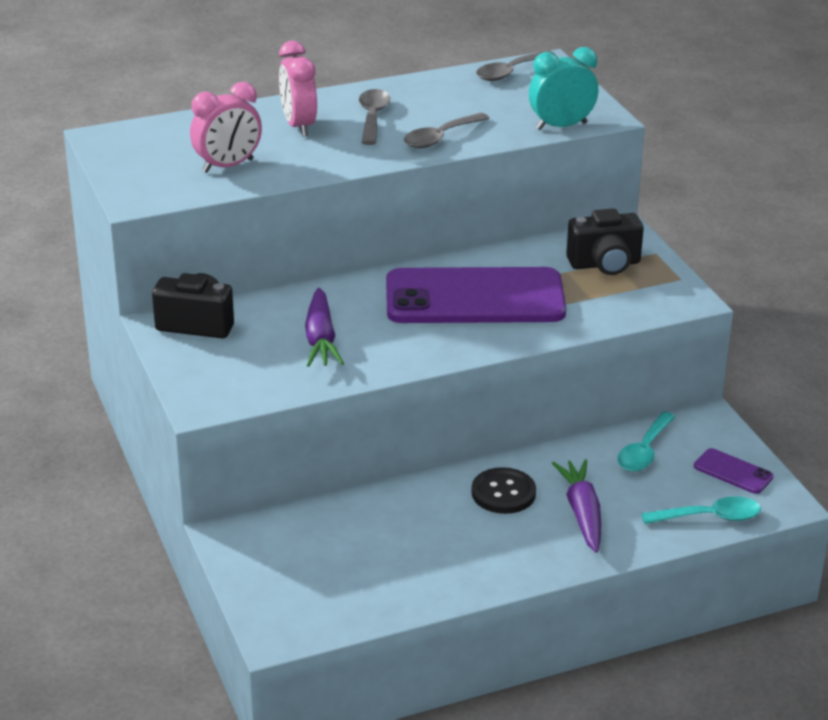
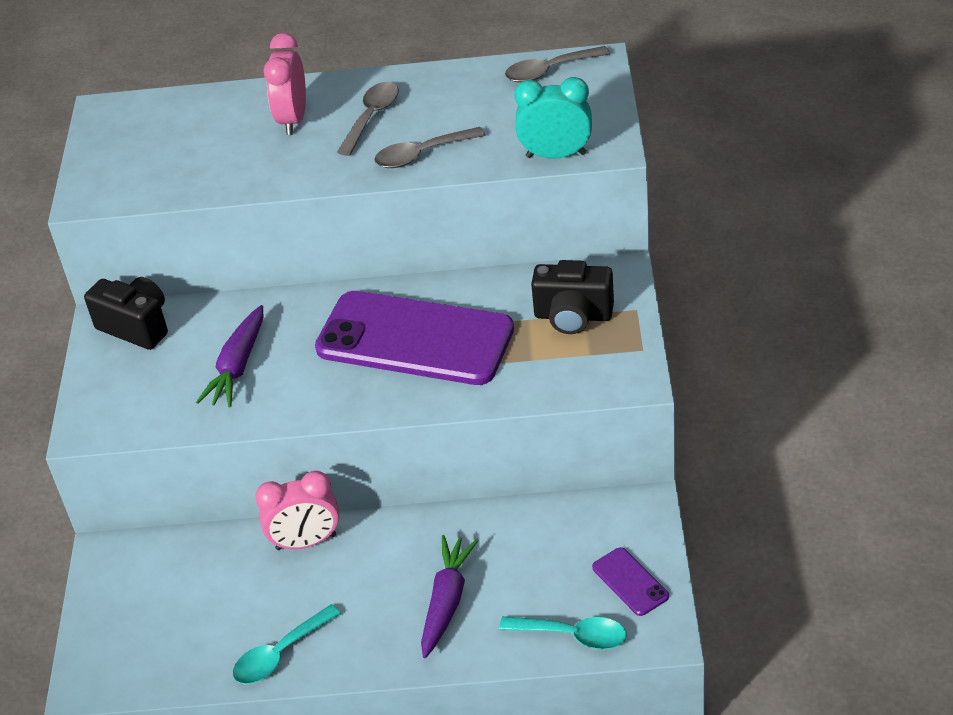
camera: 25 degrees right, 10 degrees up
(228, 166) = (194, 164): pink clock -> pink clock (306, 542)
(503, 493) = (383, 559): black button -> none
(644, 451) = (553, 536): turquoise spoon -> turquoise spoon (280, 654)

